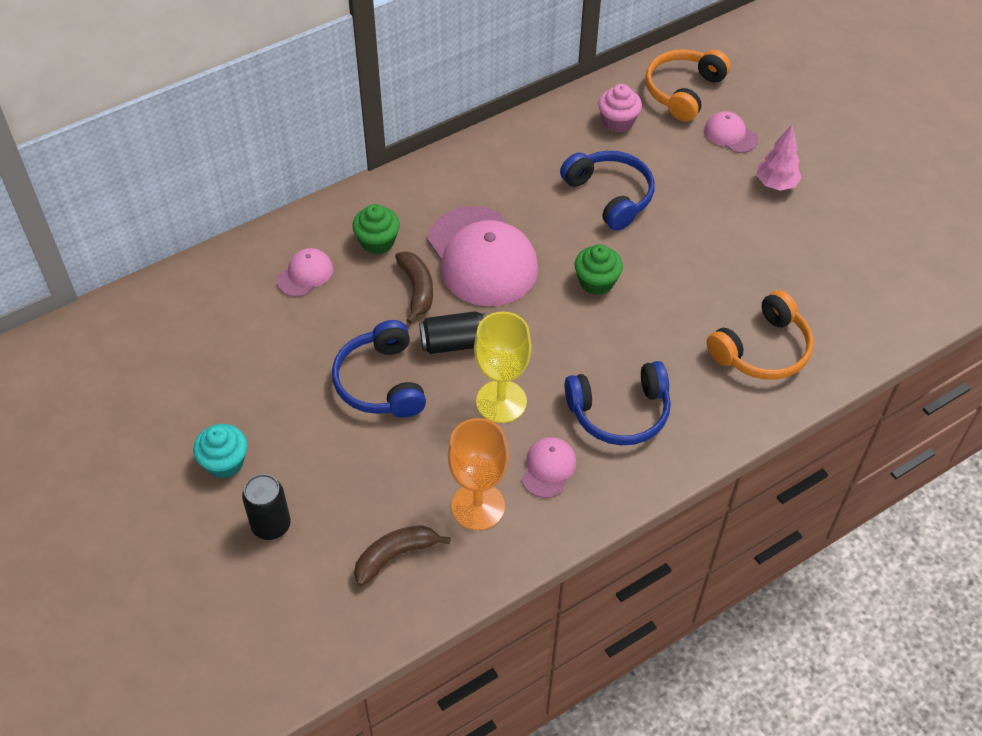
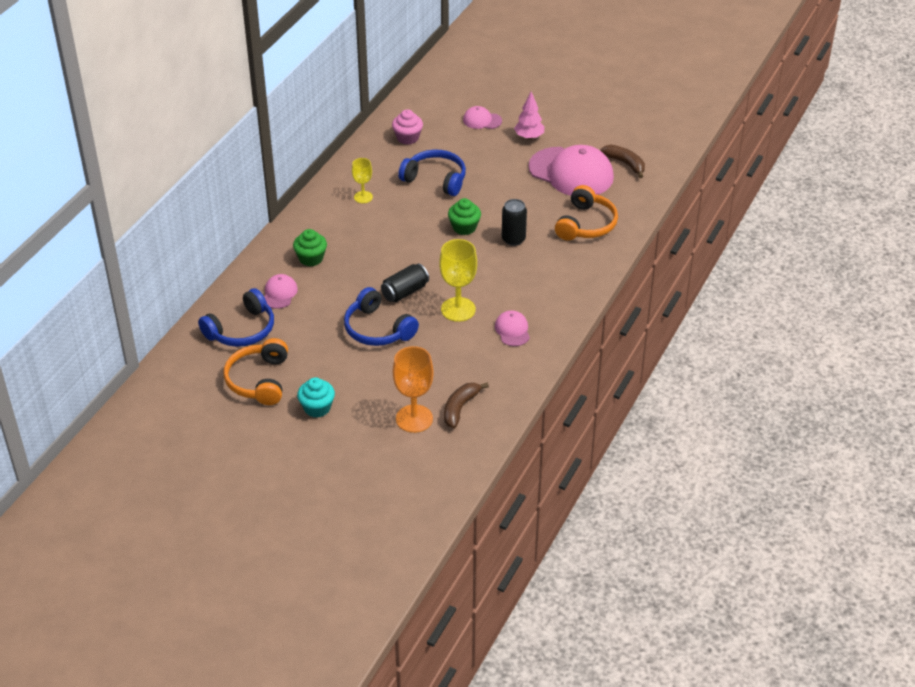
camera: 30 degrees left, 10 degrees down
(271, 525) = (374, 425): black can -> black can (513, 239)
(417, 289) = (358, 274): brown banana -> brown banana (625, 164)
(478, 506) = (487, 365): orange goblet -> orange goblet (414, 418)
(482, 257) = (384, 241): pink cap -> pink cap (571, 172)
(502, 183) = (363, 197): none -> yellow goblet
(619, 412) = (530, 287): blue headphones -> blue headphones (242, 330)
(683, 91) = (434, 106): orange headphones -> orange headphones (259, 380)

